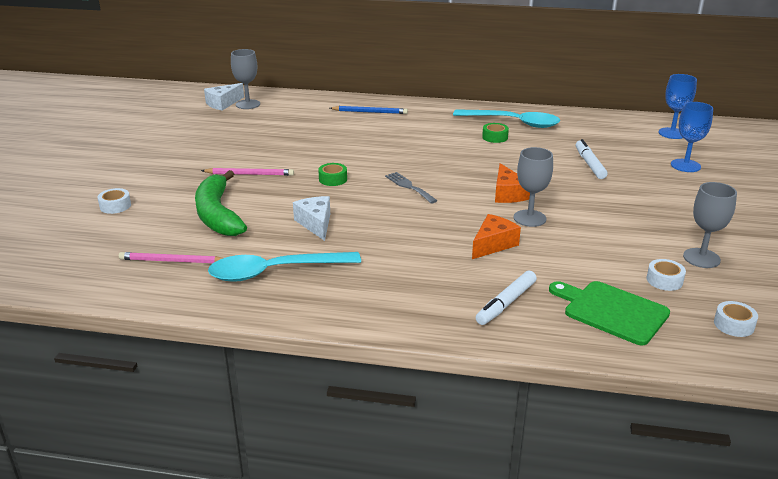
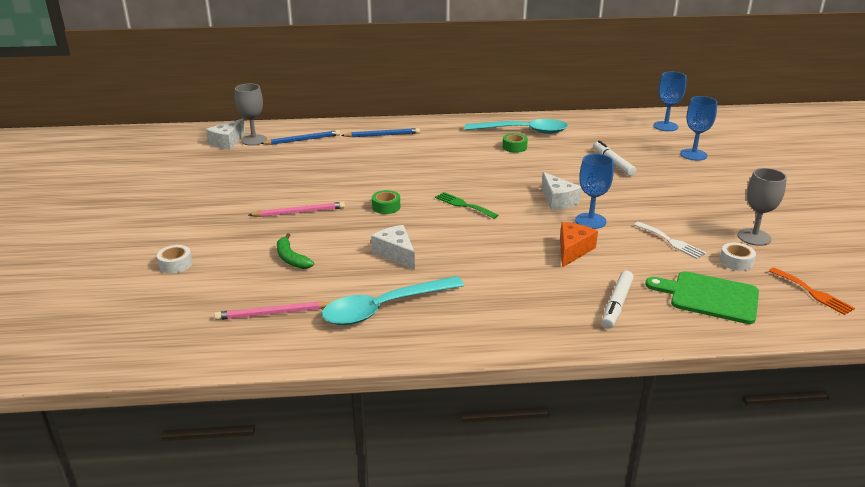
camera: 15 degrees left, 0 degrees up
(217, 215) = (291, 258): green banana -> green banana, size x0.52
(292, 109) = (302, 140): none -> blue pencil
(409, 187) = (464, 205): grey fork -> green fork
(507, 194) = (557, 200): orange cheese -> white cheese
(529, 218) = (590, 221): grey goblet -> blue goblet
(604, 250) = (671, 241): none -> white fork
(733, 325) = (812, 293): white tape -> orange fork

